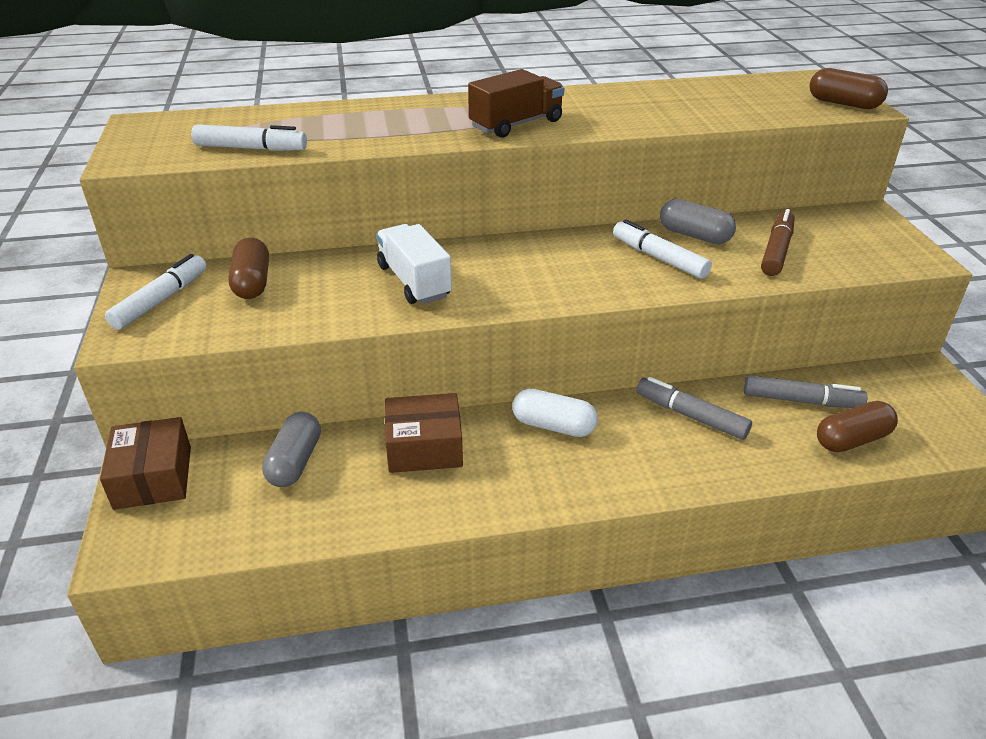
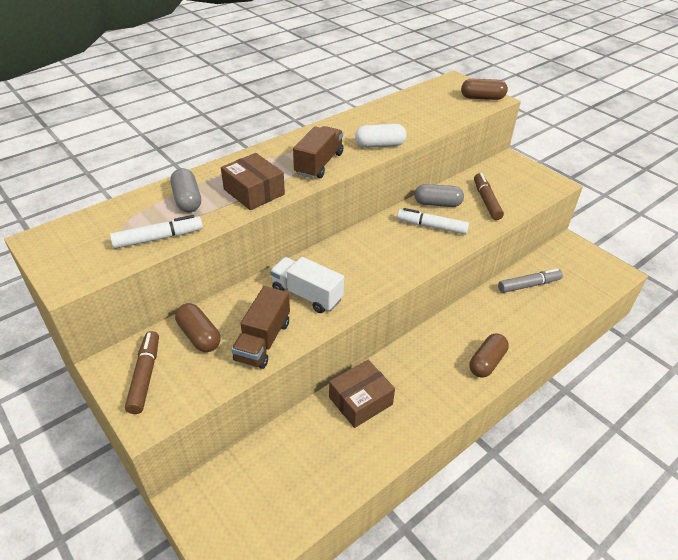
camera: 30 degrees left, 5 degrees up
(153, 477) = (205, 504): brown box -> brown box (254, 192)
(161, 300) = (145, 376): white marker -> brown marker
(295, 462) = (291, 448): grey capsule -> grey capsule (187, 200)
(315, 309) = (263, 341): none -> brown truck
(553, 426) = (421, 354): white capsule -> white capsule (380, 145)
(691, 416) = (484, 317): grey marker -> none
(852, 439) = (566, 300): brown capsule -> brown capsule (486, 362)

